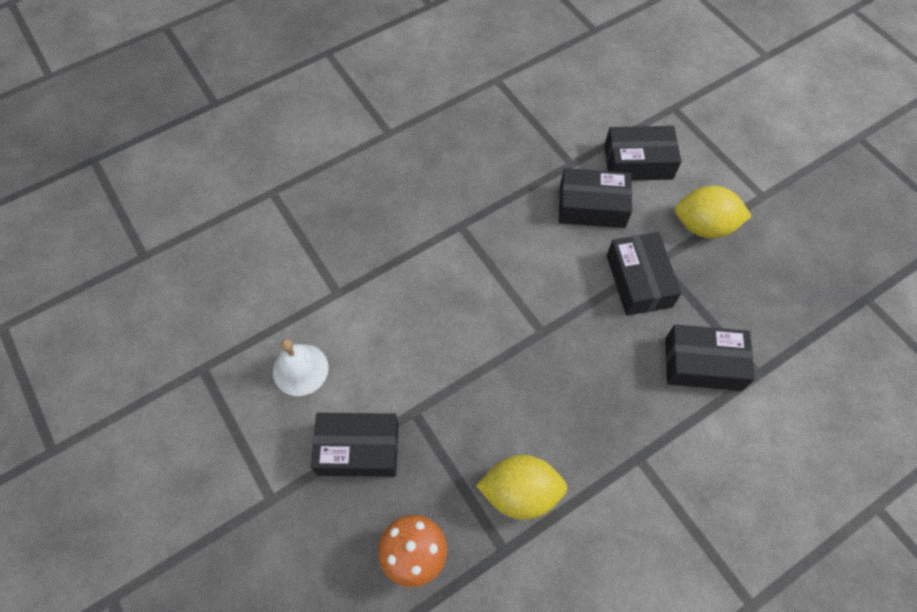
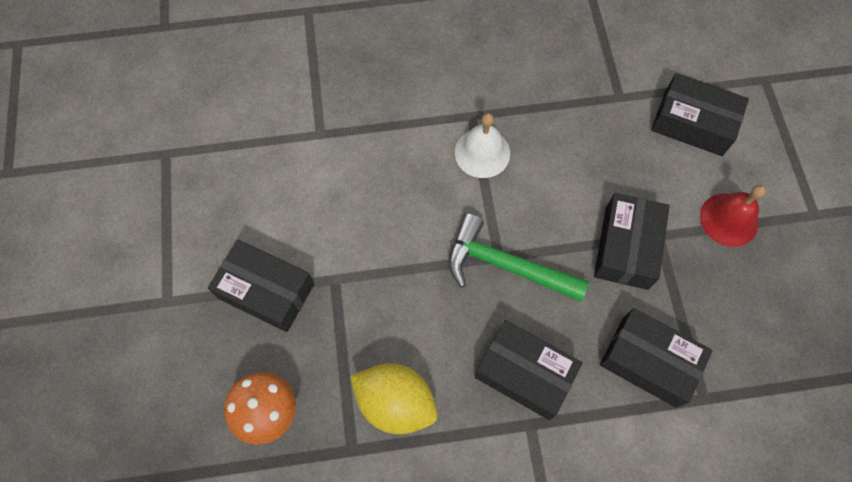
camera: 25 degrees right, 5 degrees up
(300, 369) = (251, 192): white bell -> white bell (482, 153)
(552, 337) = (506, 266): none -> green hammer
(592, 206) = (618, 150): black box -> black box (524, 373)
(703, 226) = (729, 219): yellow lemon -> red bell

